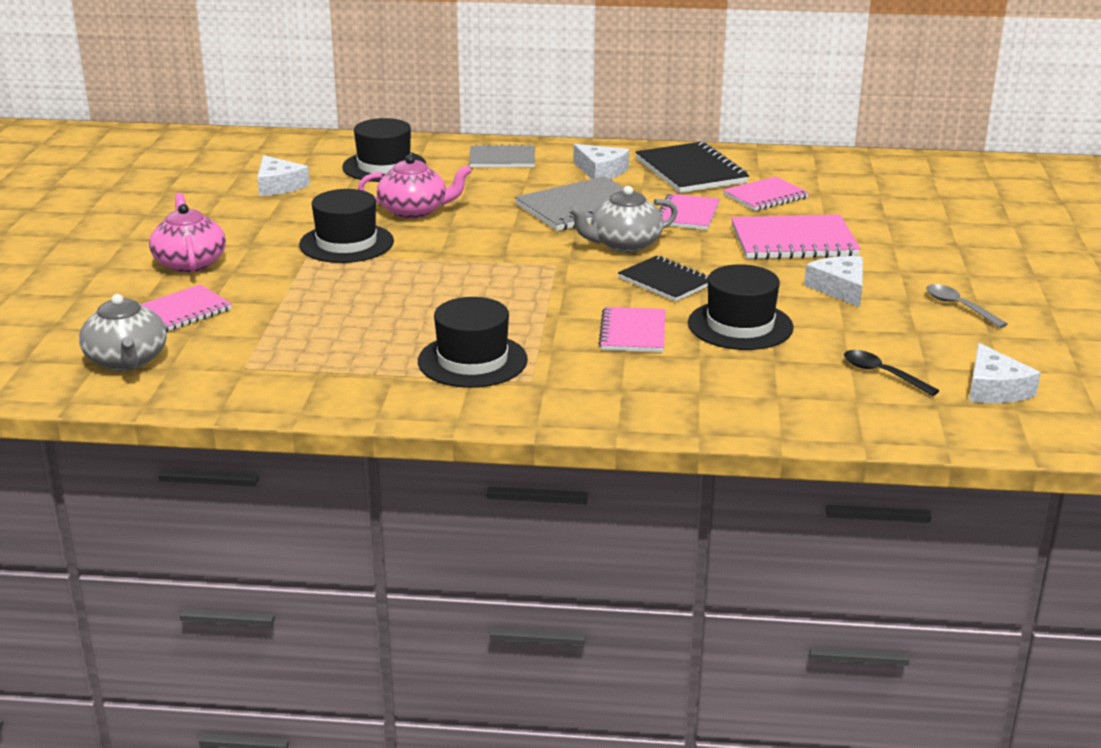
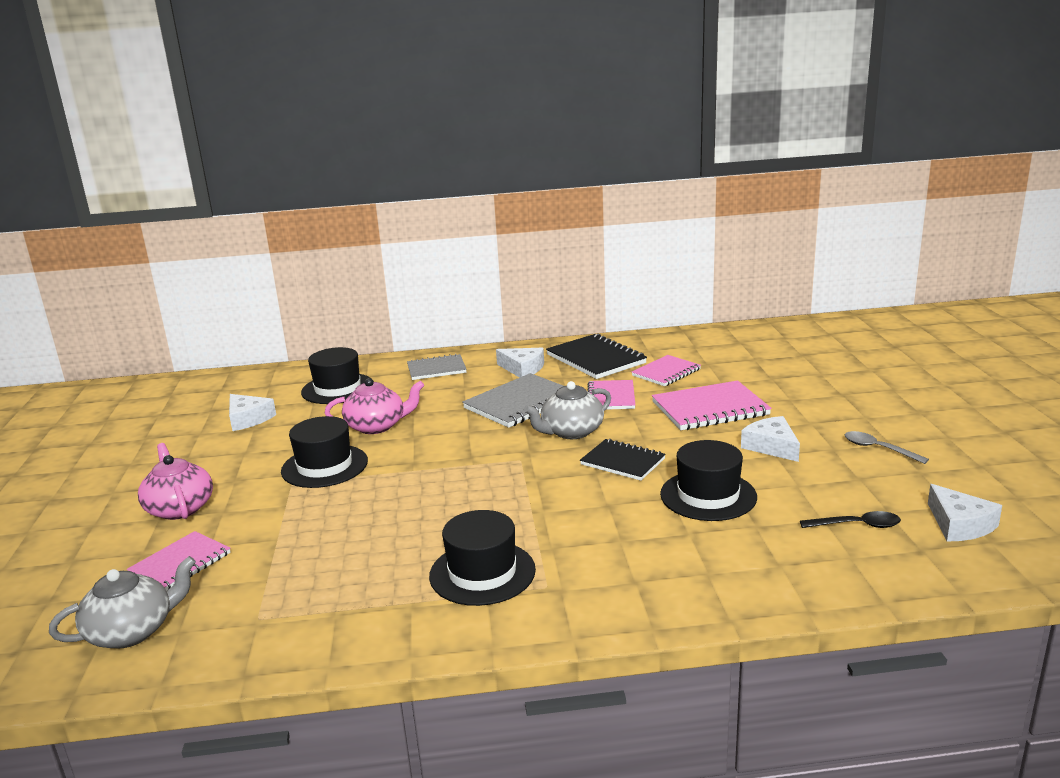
camera: 10 degrees left, 5 degrees down
(127, 361) = (132, 631): grey teapot -> grey teapot turned 90 degrees counterclockwise
(633, 332) = (618, 518): pink notebook -> none
(882, 374) = (857, 525): black spoon -> black spoon turned 150 degrees clockwise

